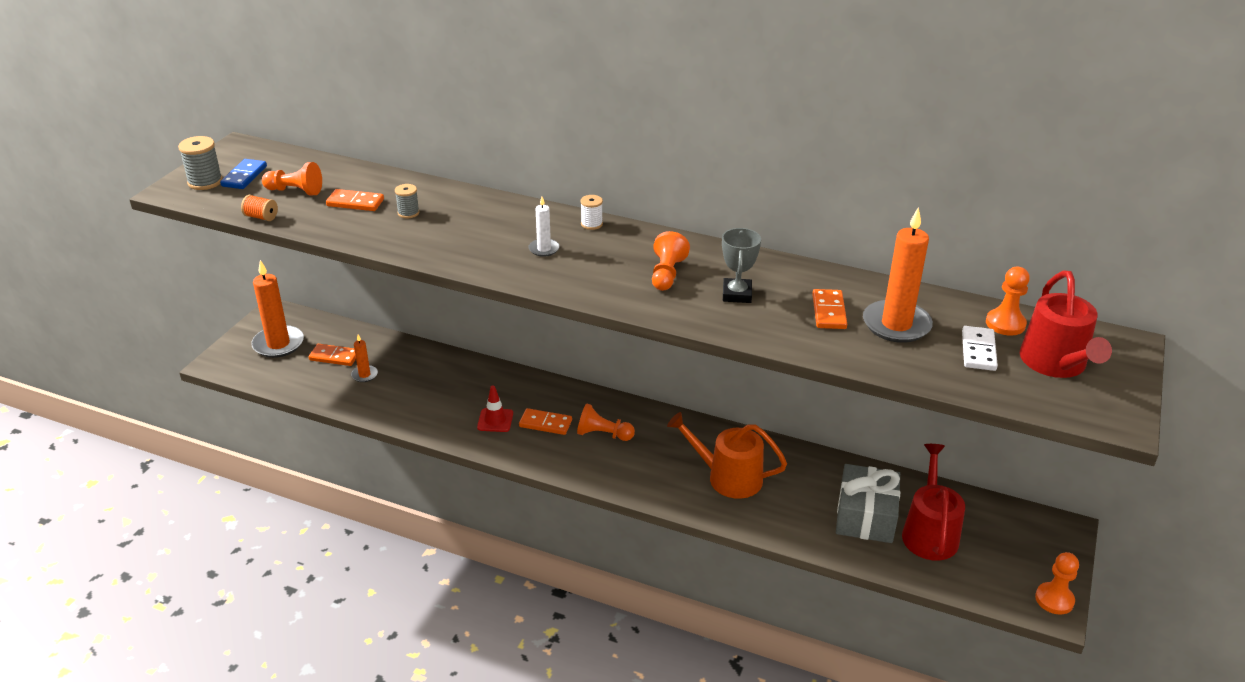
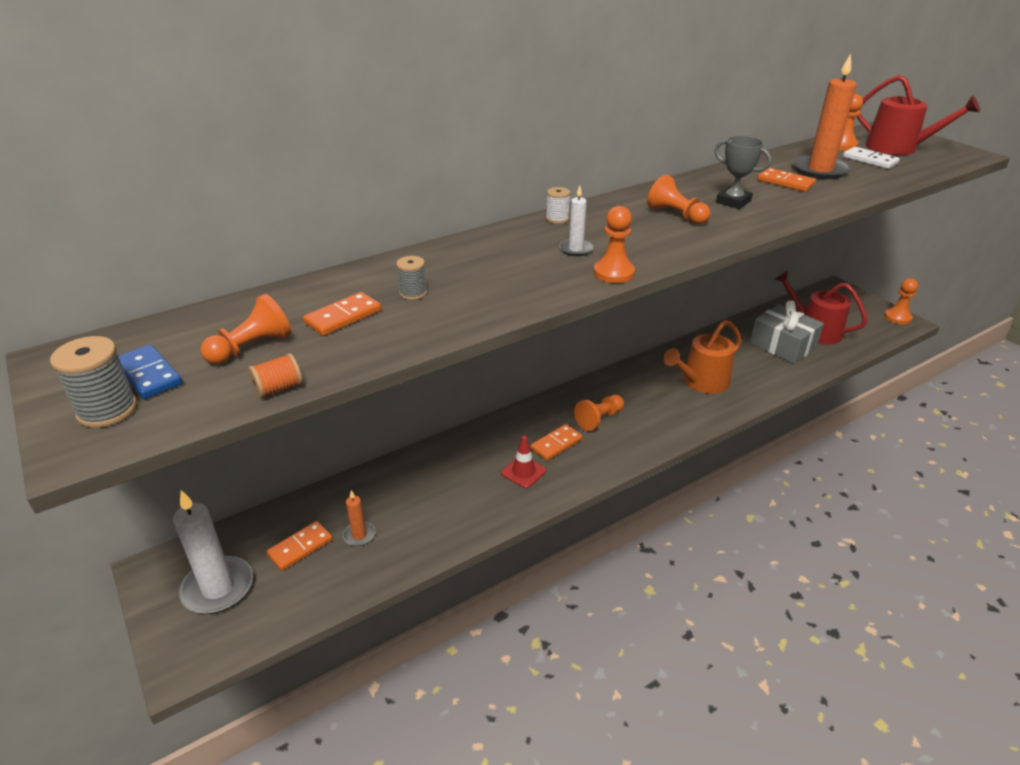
camera: 55 degrees left, 0 degrees up
(278, 344) = (218, 588): orange candle -> white candle
(519, 277) = (613, 273): none -> orange pawn

